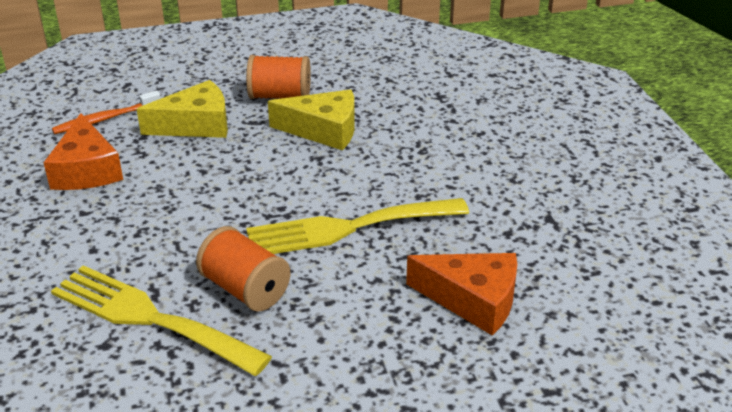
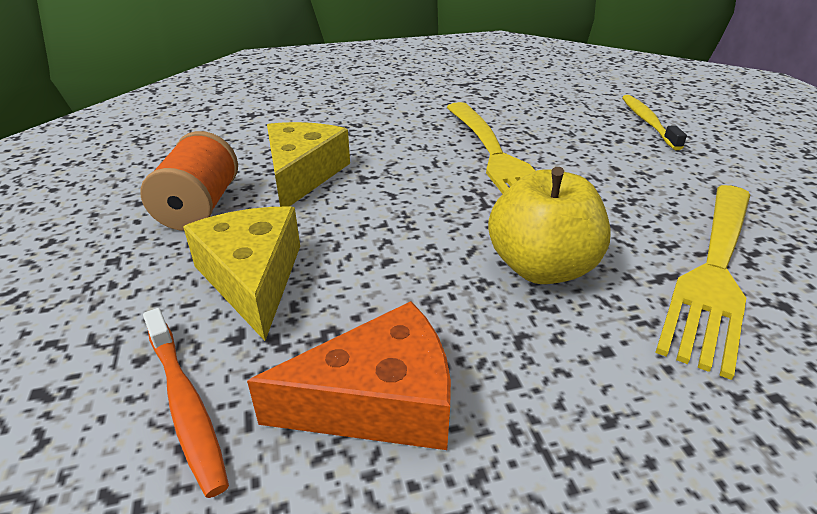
camera: 90 degrees left, 0 degrees up
(178, 234) = (541, 267): none -> yellow apple
(245, 289) = (624, 211): orange spool -> none
(445, 353) = (648, 122): none -> yellow toothbrush
(473, 300) = (579, 111): orange cheese -> none

